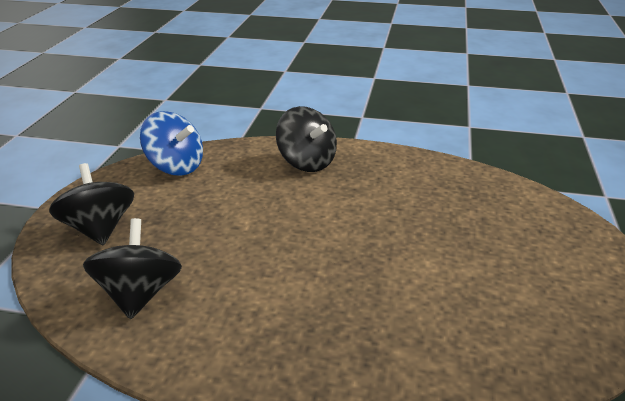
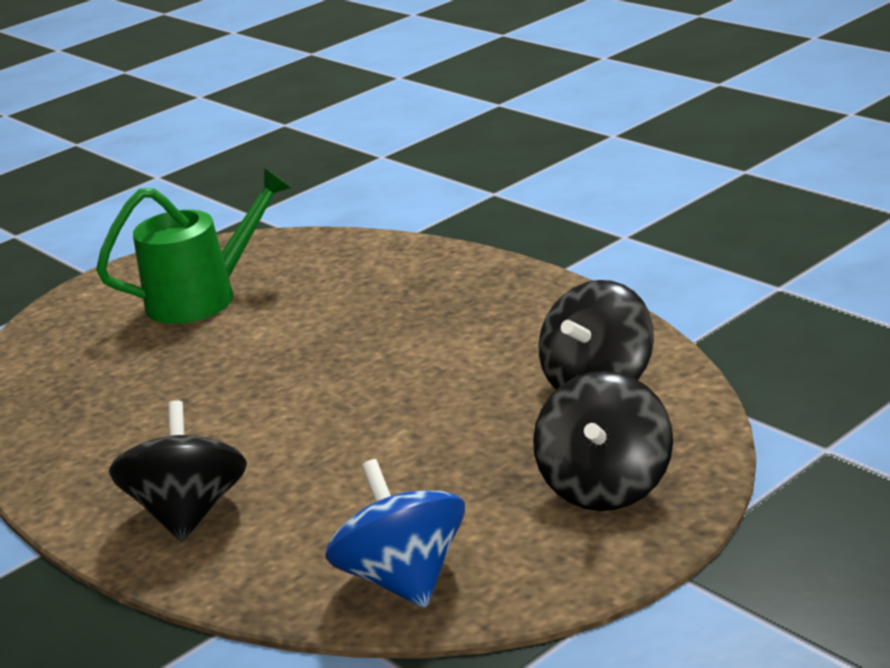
camera: 140 degrees left, 5 degrees down
(520, 280) = (203, 297): none -> green watering can

